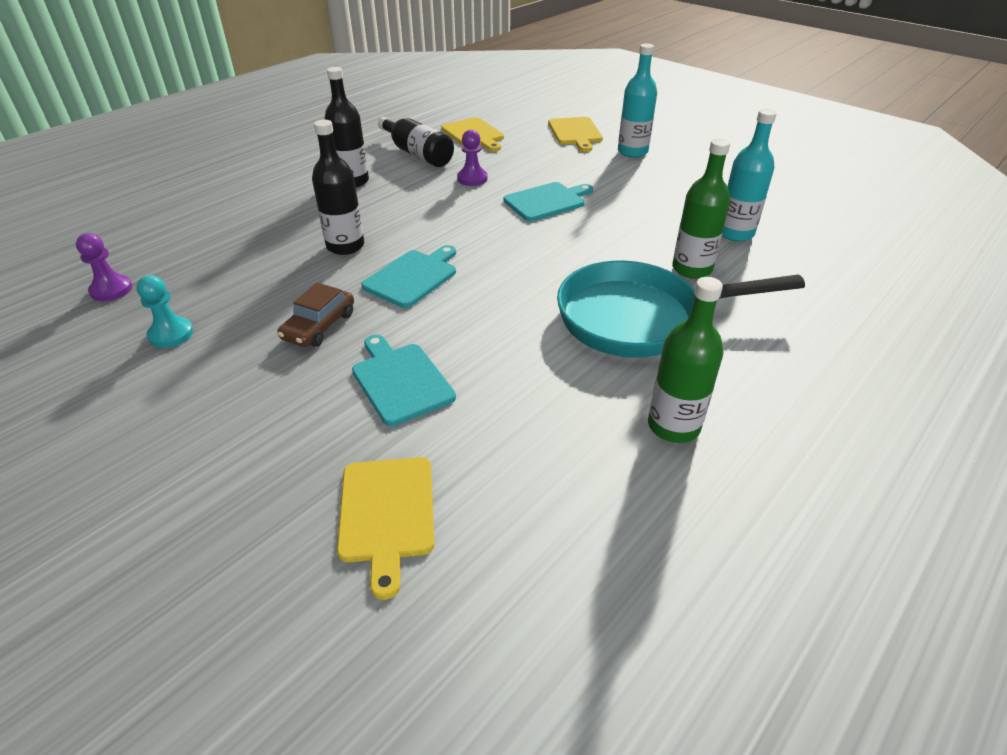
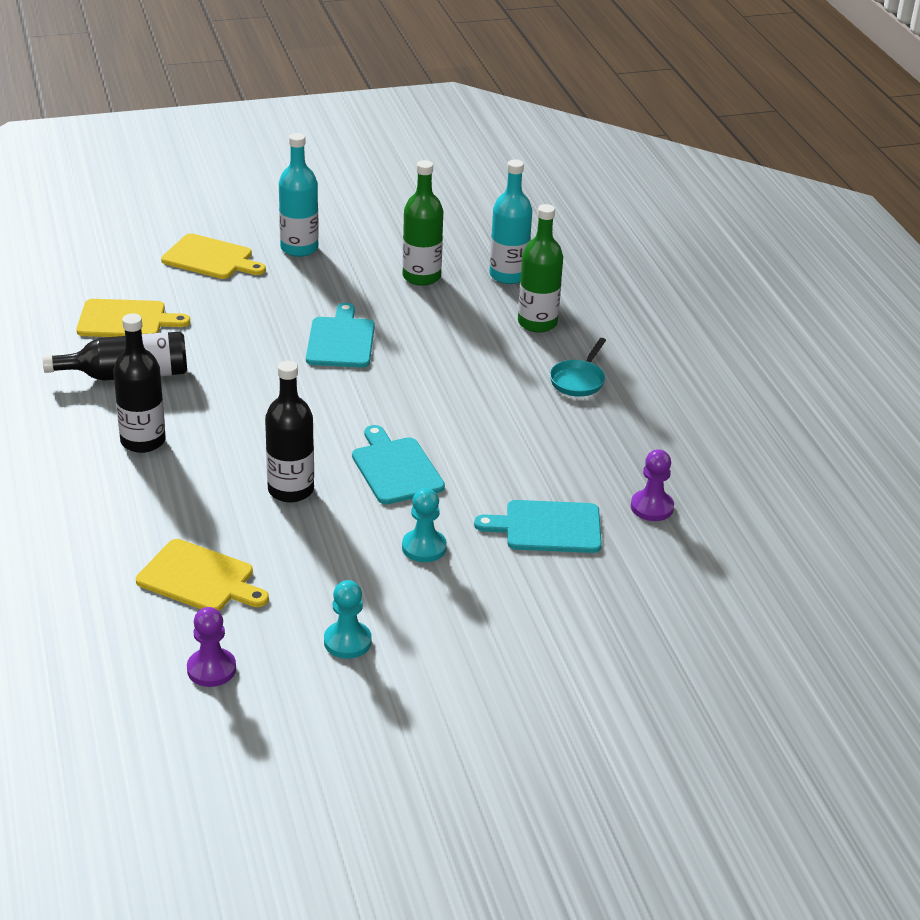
camera: 60 degrees left, 5 degrees down
(319, 326) = (424, 547): brown car -> turquoise pawn
(386, 514) = (691, 581): yellow cutting board -> yellow cutting board (199, 578)
(472, 179) = (237, 363): purple pawn -> purple pawn (652, 507)
(639, 319) = (578, 380): turquoise pan -> turquoise pan, size x0.41
(673, 426) = (709, 425): green bottle -> green bottle (421, 277)

